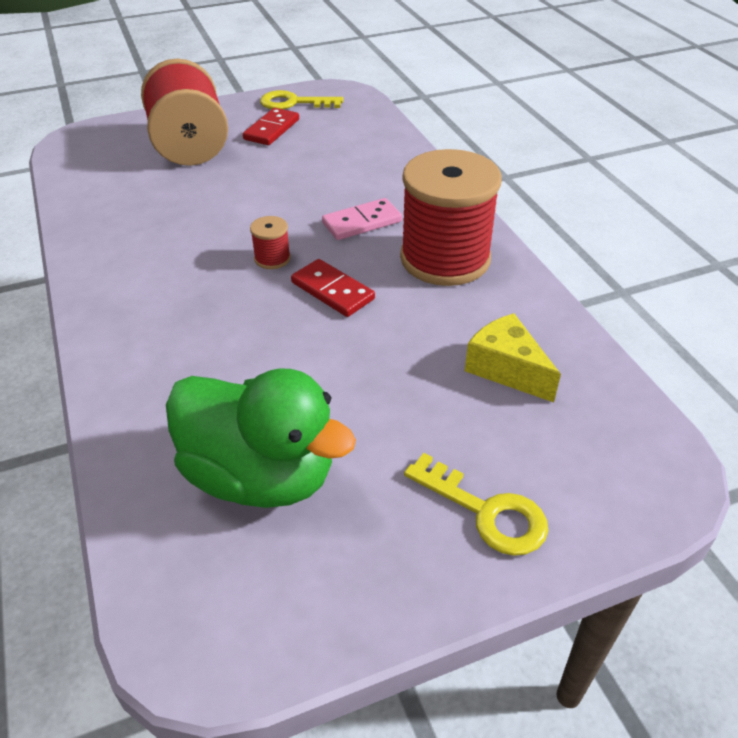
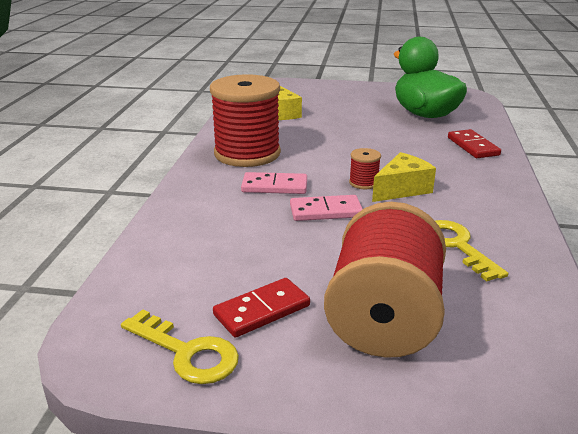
camera: 150 degrees left, 15 degrees down
(224, 263) = (402, 189): none -> yellow cheese
(286, 210) = (325, 211): none -> pink domino
(332, 291) = (337, 157): red domino -> red domino (472, 146)
(486, 512) = (340, 92): yellow key -> yellow key (456, 246)

